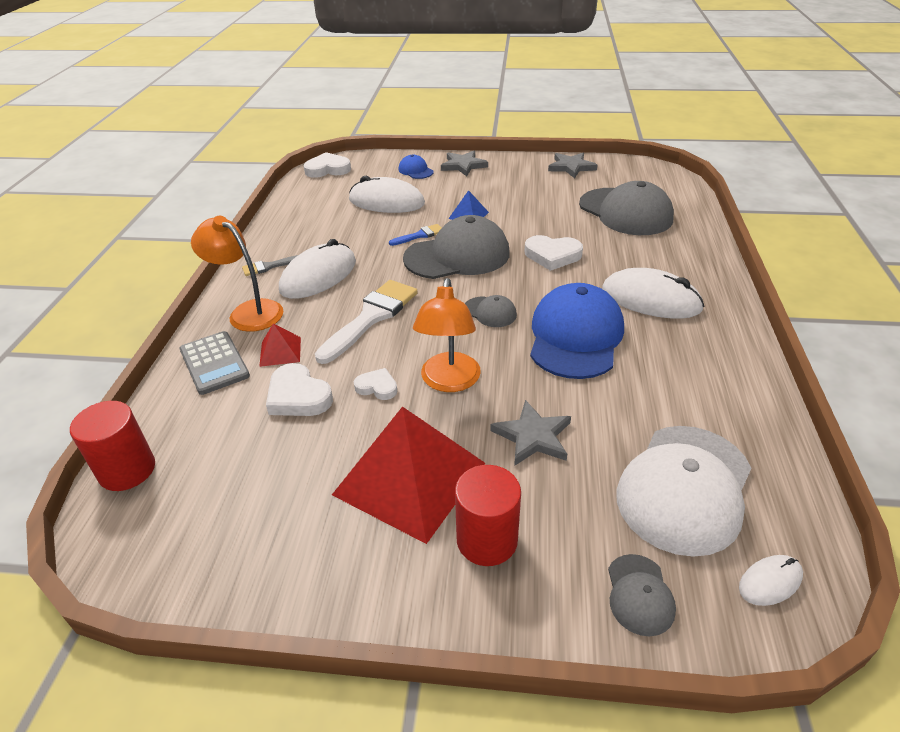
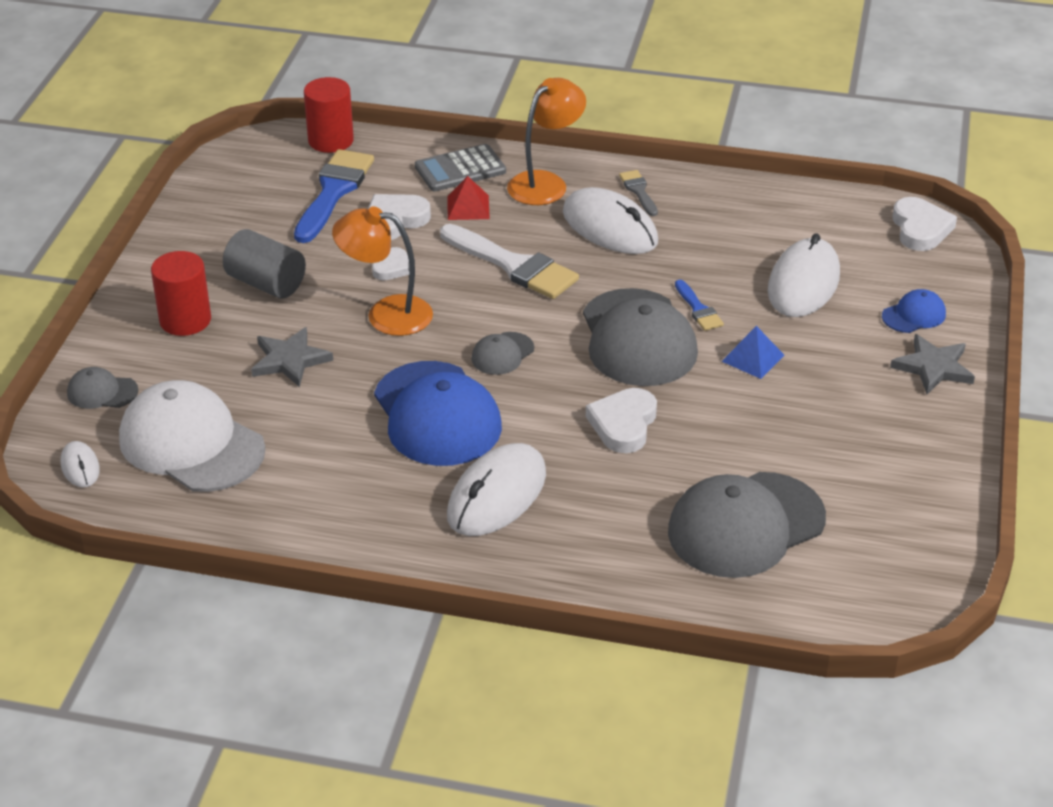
camera: 95 degrees right, 0 degrees up
(237, 450) = (333, 192): none -> blue brush
(409, 478) = (266, 283): red pyramid -> grey cylinder
(571, 167) = (924, 494): grey star -> none
(575, 336) = (437, 414): blue cap -> blue cap turned 45 degrees clockwise

